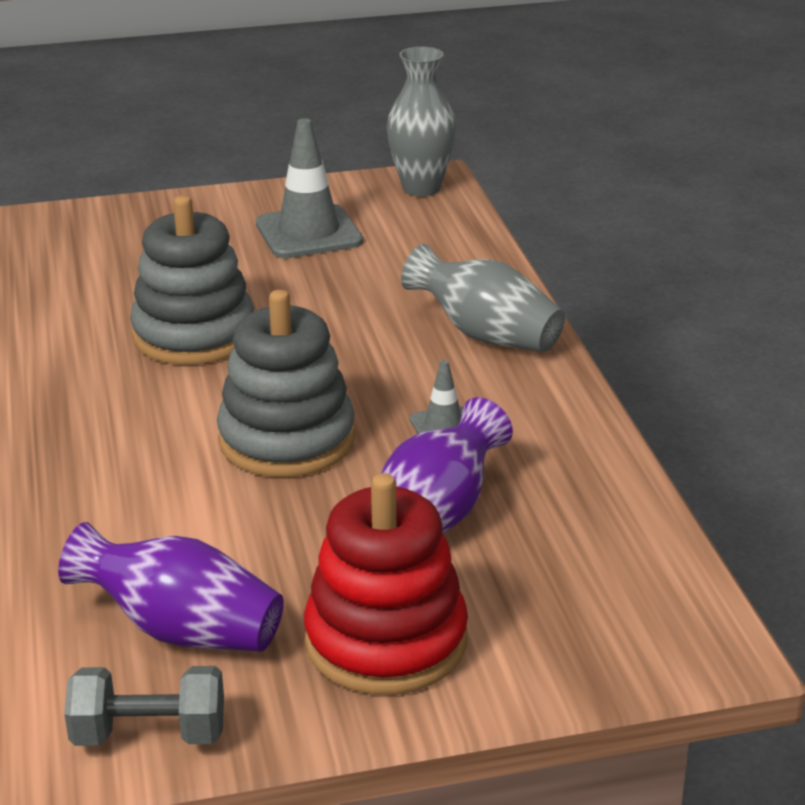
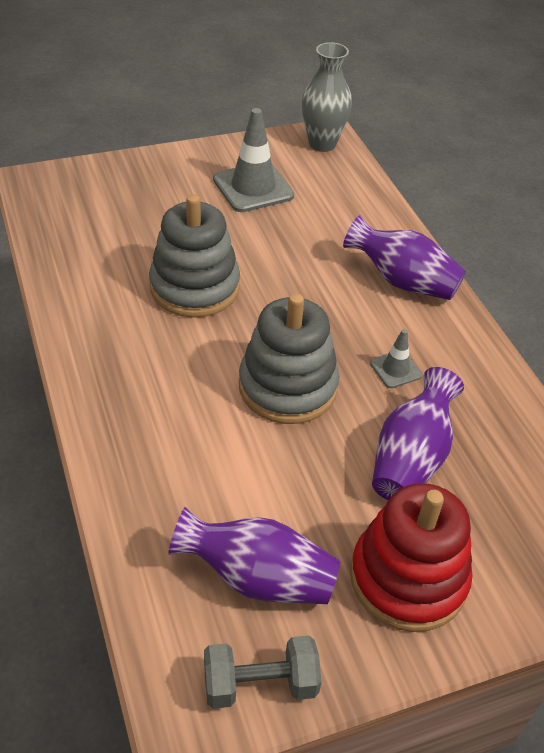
camera: 10 degrees left, 15 degrees up
(485, 335) = (402, 281): grey vase -> purple vase

